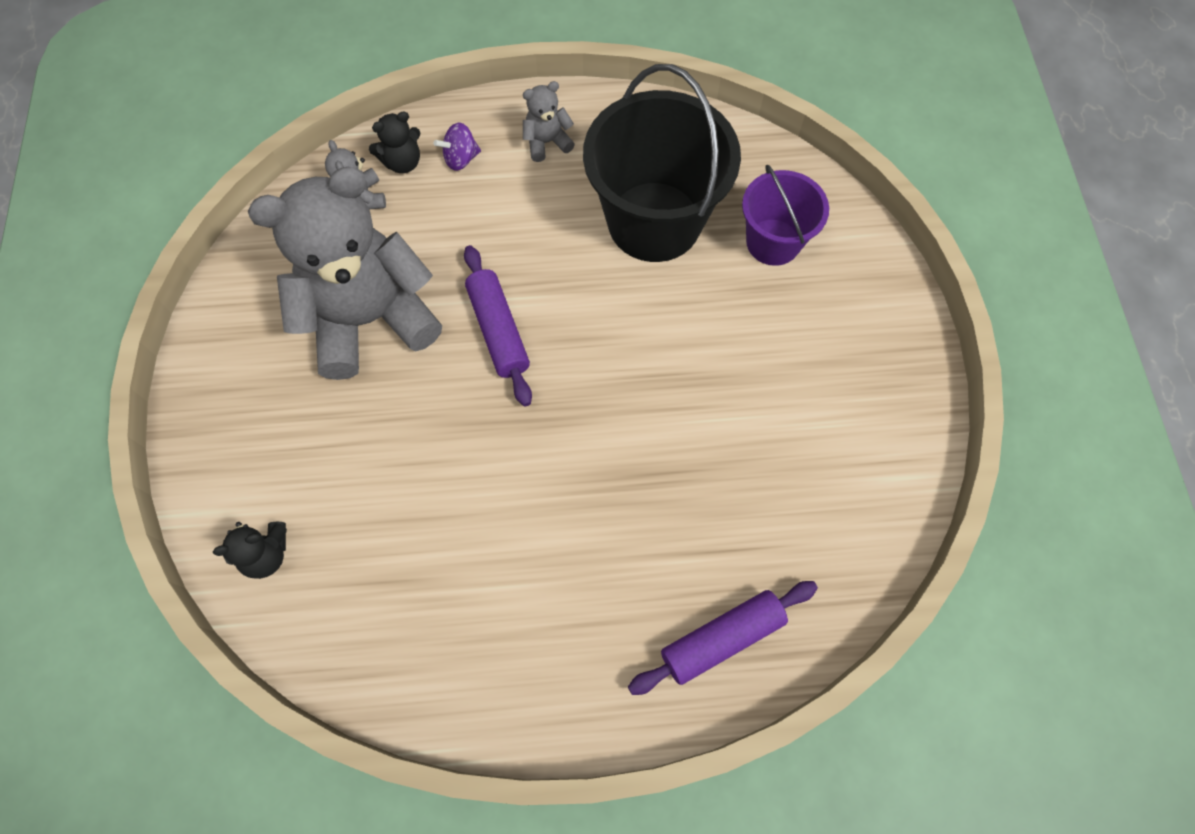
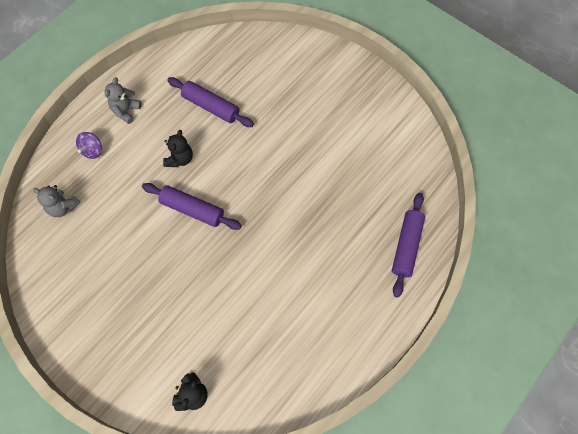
camera: 45 degrees left, 0 degrees up
(370, 319) = (128, 256): grey teddy bear -> none
(402, 162) = (65, 175): black teddy bear -> black teddy bear (180, 159)
(654, 222) = (211, 107): black bucket -> purple rolling pin
(773, 242) = (269, 75): purple bucket -> none

